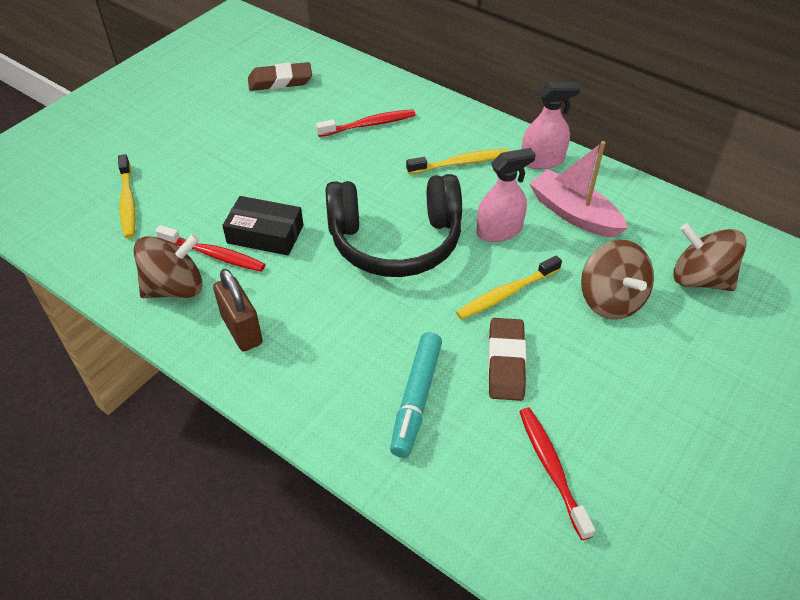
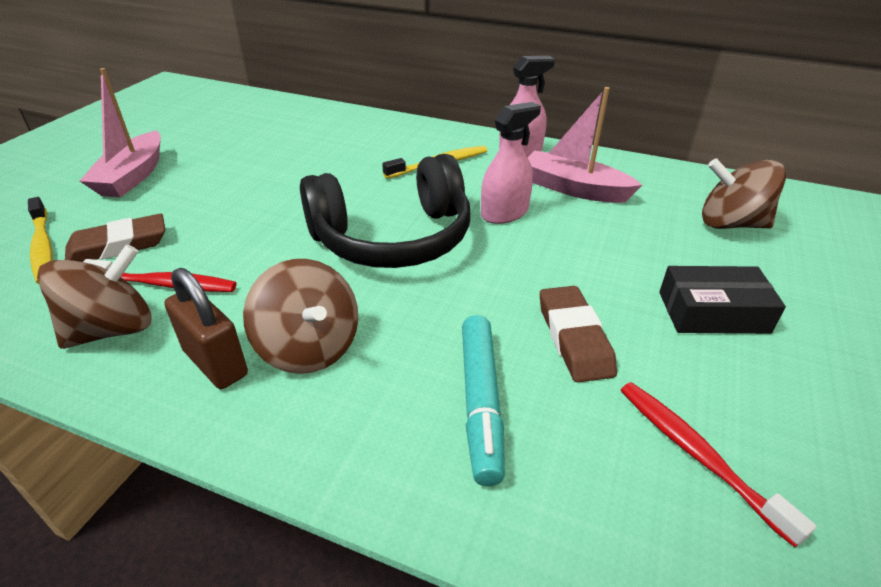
camera: 15 degrees left, 10 degrees down
(197, 136) = (133, 176): none -> pink boat
(265, 234) = (231, 254): black box -> black box (713, 312)
(280, 81) = (225, 123): brown eraser -> brown eraser (118, 246)
(369, 125) = (331, 146): red toothbrush -> none
(506, 293) = (540, 268): yellow toothbrush -> none
(610, 300) = (655, 256): brown spinning top -> brown spinning top (309, 348)

